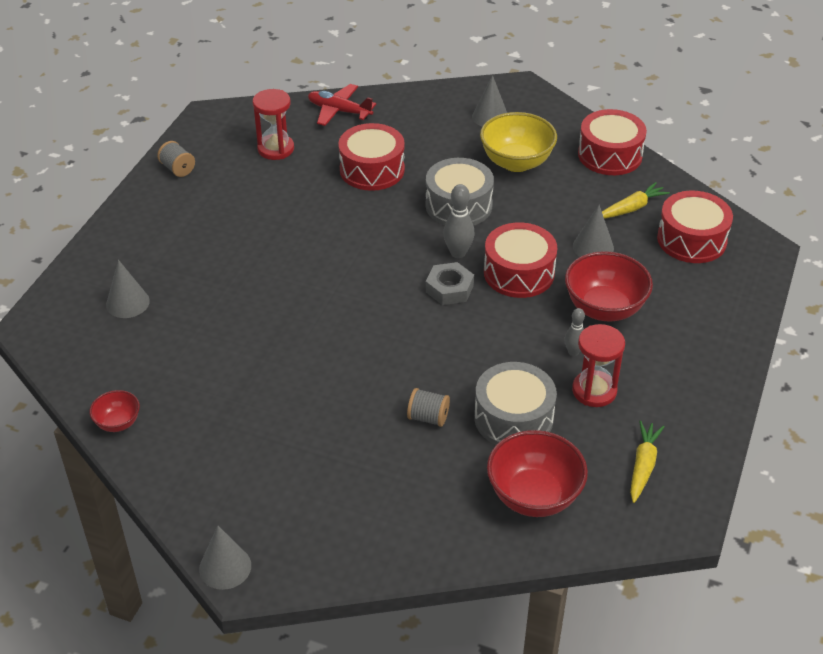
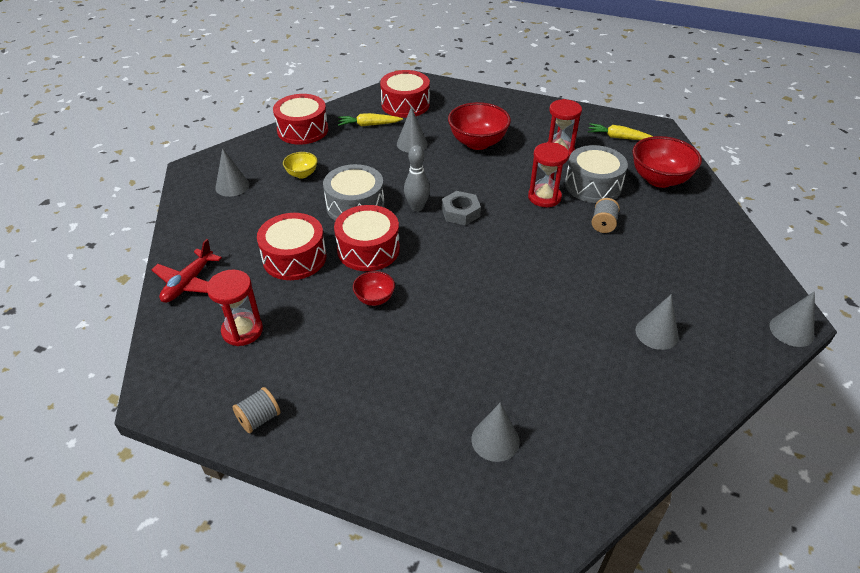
camera: 90 degrees left, 0 degrees up
(118, 423) = (667, 425): red bowl -> red bowl (374, 299)
(237, 437) = (656, 333): none -> grey cone
(483, 366) = (544, 197): none -> red hourglass
(516, 162) = (302, 174): yellow bowl -> yellow bowl, size x0.53
(519, 273) = (441, 178): red drum -> red drum (368, 249)
(573, 352) = (523, 158): grey bowling pin -> none
(632, 208) = (368, 125): yellow carrot -> yellow carrot turned 60 degrees counterclockwise

